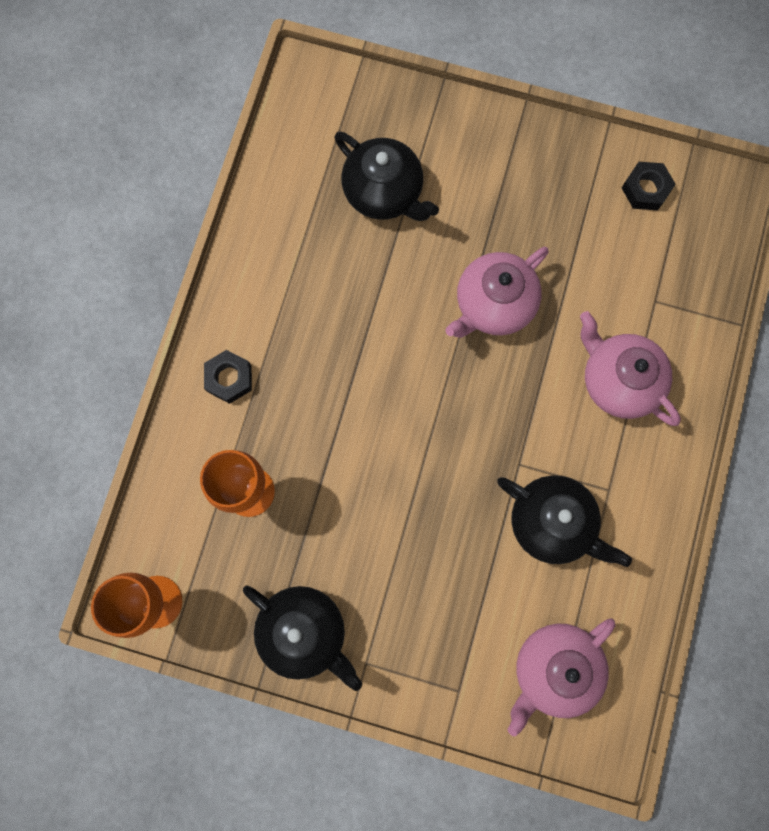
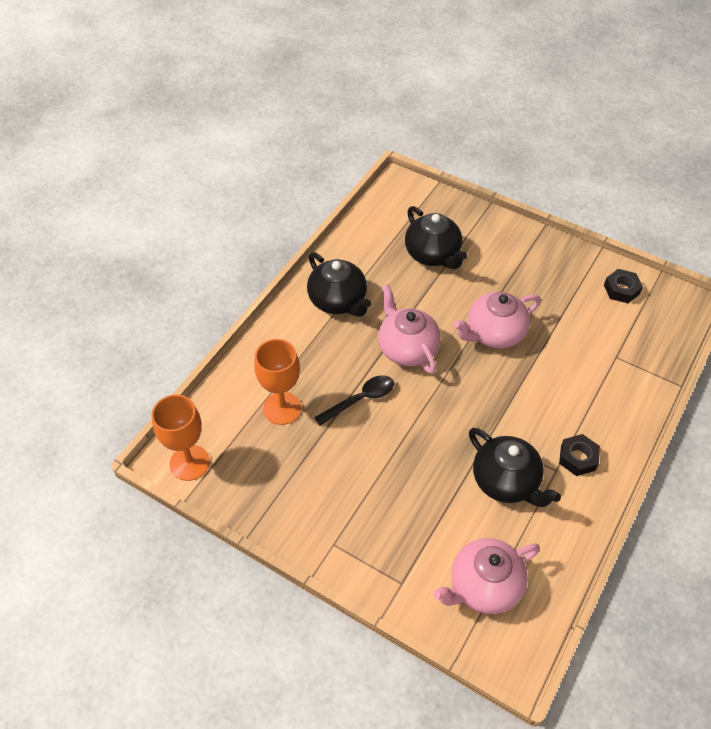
camera: 15 degrees right, 25 degrees down
(229, 378) = (291, 337): black nut -> black nut (578, 458)
(304, 632) = (292, 510): black teapot -> black teapot (338, 301)
(345, 452) = (360, 399): none -> black spoon
(618, 380) = (578, 400): pink teapot -> pink teapot (407, 348)

